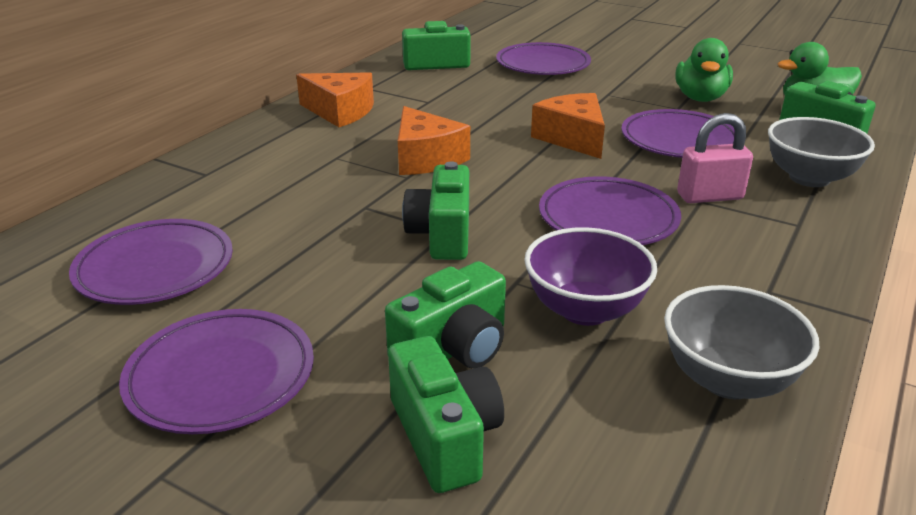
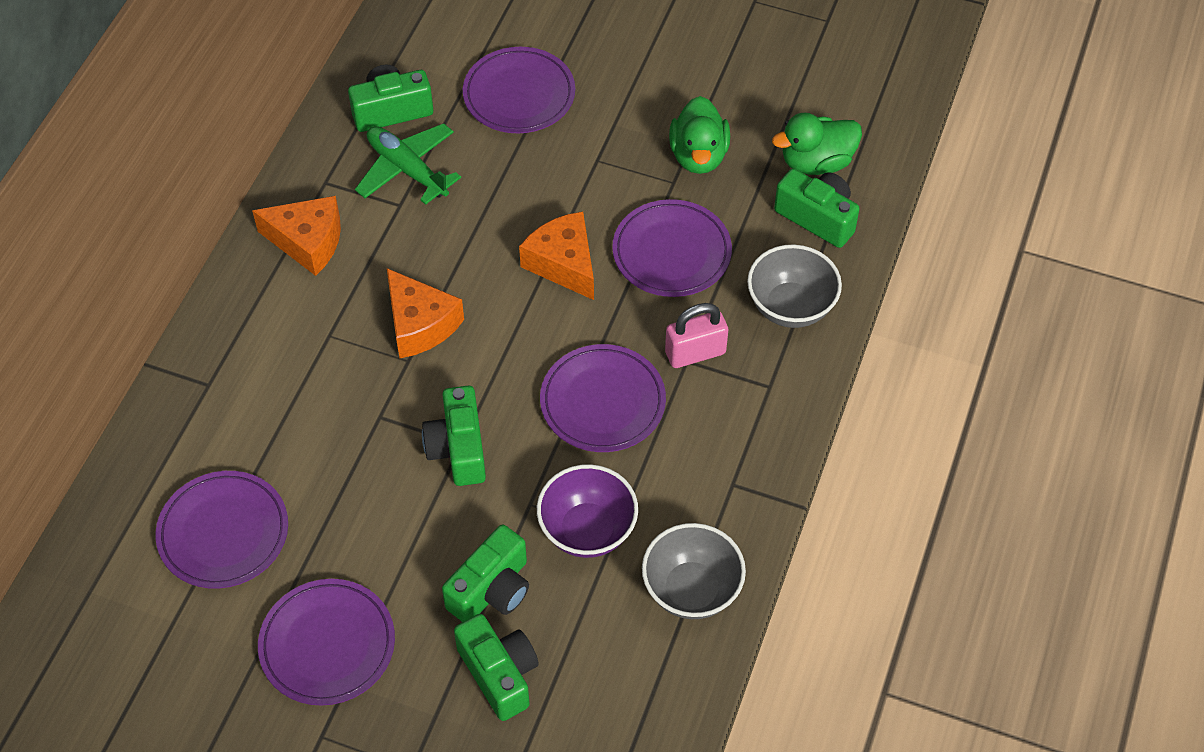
camera: 10 degrees left, 25 degrees up
(440, 87) = (407, 169): none -> green plane

